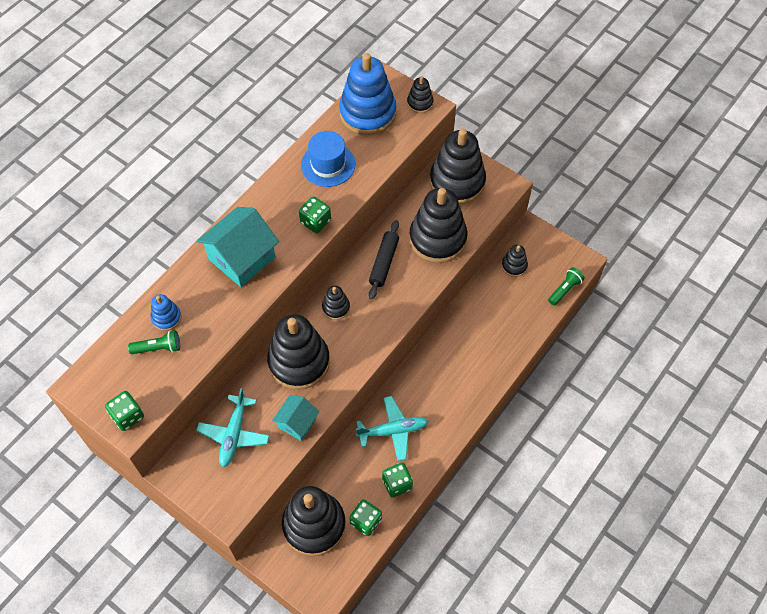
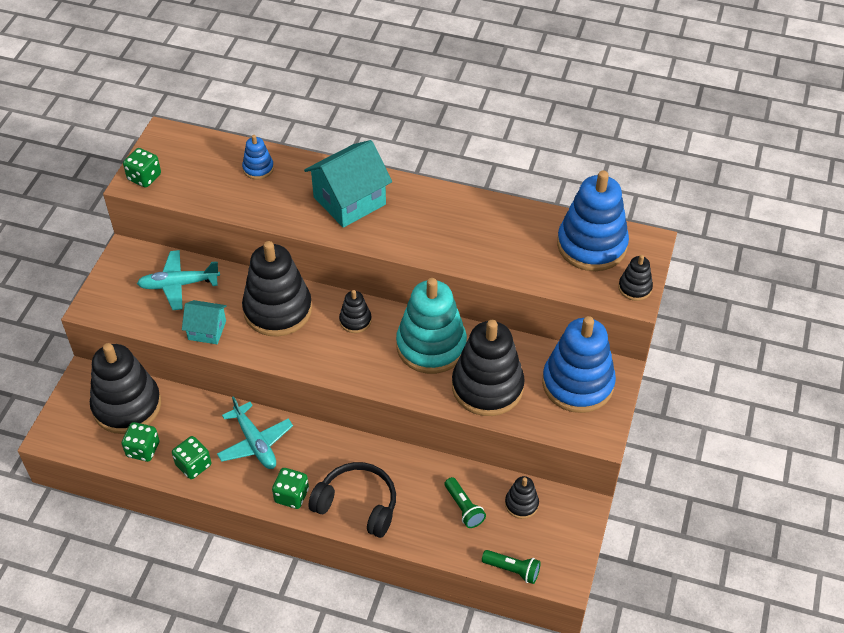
camera: 70 degrees right, 10 degrees down
(158, 348) = (223, 174): green flashlight -> green flashlight (464, 508)
(242, 258) = (349, 201): turquoise house -> turquoise house turned 60 degrees counterclockwise
(315, 222) = (421, 244): green dice -> green dice (291, 495)
(328, 164) = (501, 232): blue hat -> none
(384, 263) = (431, 346): black rolling pin -> turquoise stacking toy
(457, 182) = (577, 384): black stacking toy -> blue stacking toy
(477, 372) = (357, 504): none -> black headphones

